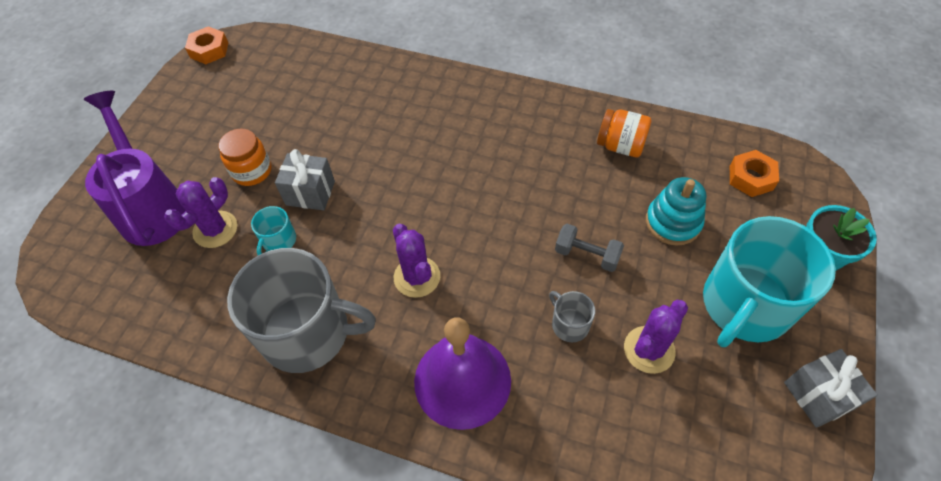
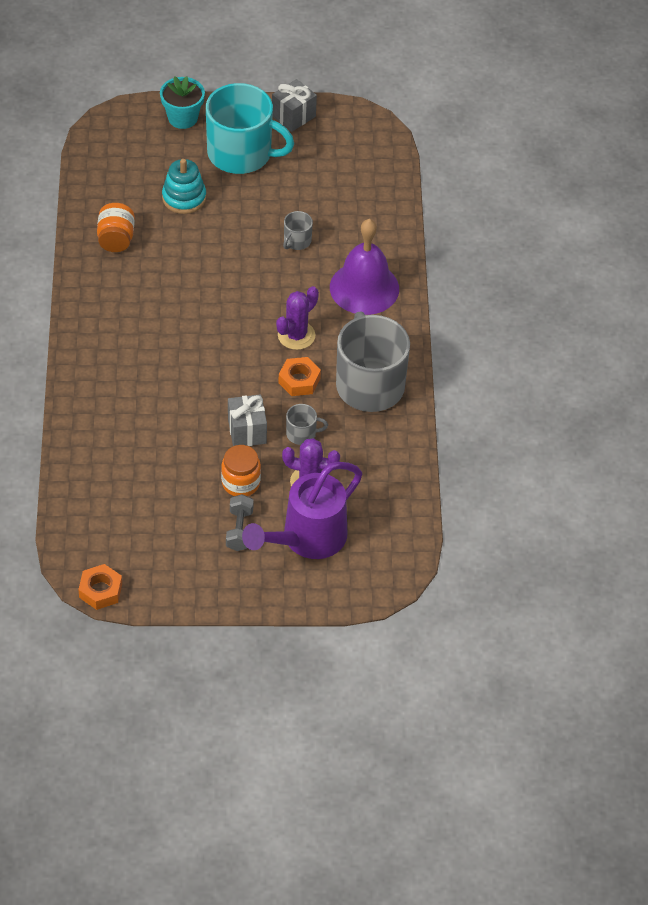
camera: 115 degrees left, 5 degrees down
(279, 241) = (302, 434): turquoise mug -> grey mug
(587, 255) = (234, 242): grey dumbbell -> grey dumbbell (239, 530)
(649, 350) = (297, 197): purple cactus -> none
(750, 178) = (121, 158): orange nut -> orange nut (299, 380)

